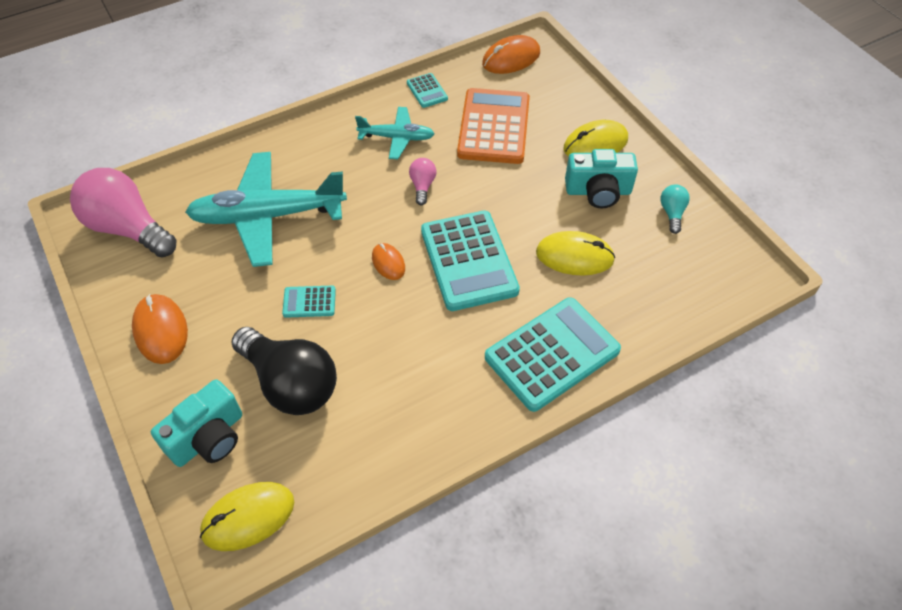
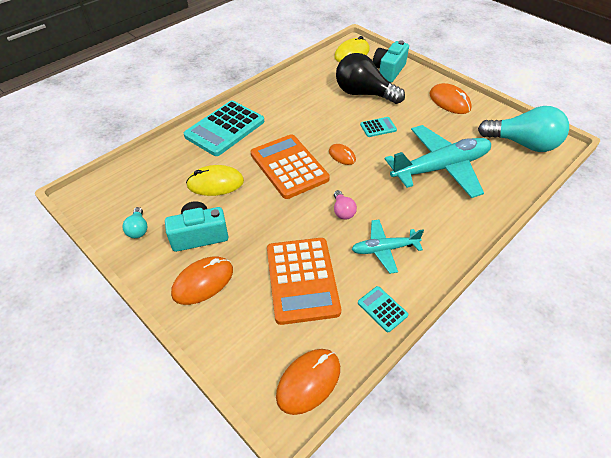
camera: 165 degrees right, 5 degrees down
(128, 228) = (522, 144): pink light bulb -> turquoise light bulb
(468, 261) = (289, 166): turquoise calculator -> orange calculator
(595, 144) = (203, 282): yellow mouse -> orange mouse

